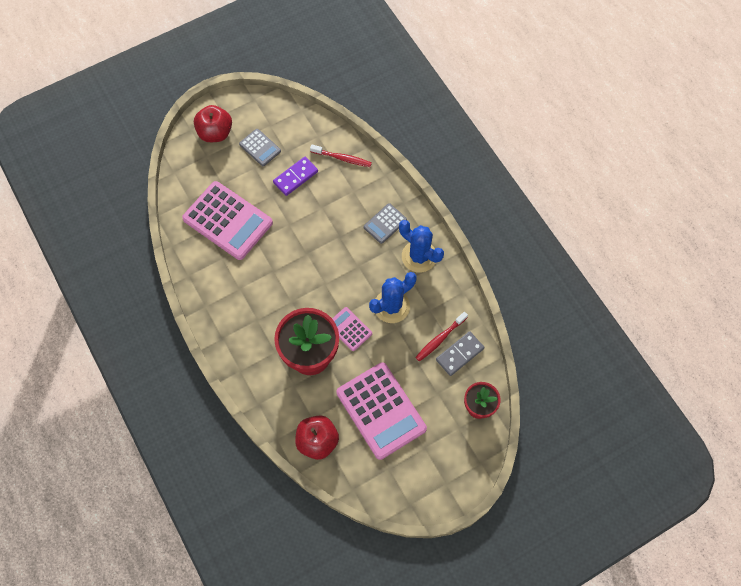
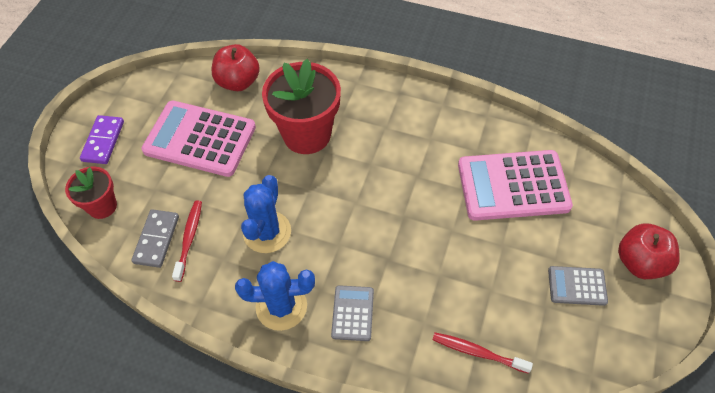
camera: 140 degrees right, 10 degrees down
(295, 177) = (502, 285): purple domino -> purple domino (103, 141)
(342, 158) = (478, 352): red toothbrush -> red toothbrush turned 45 degrees clockwise
(349, 329) = (291, 181): pink calculator -> none

